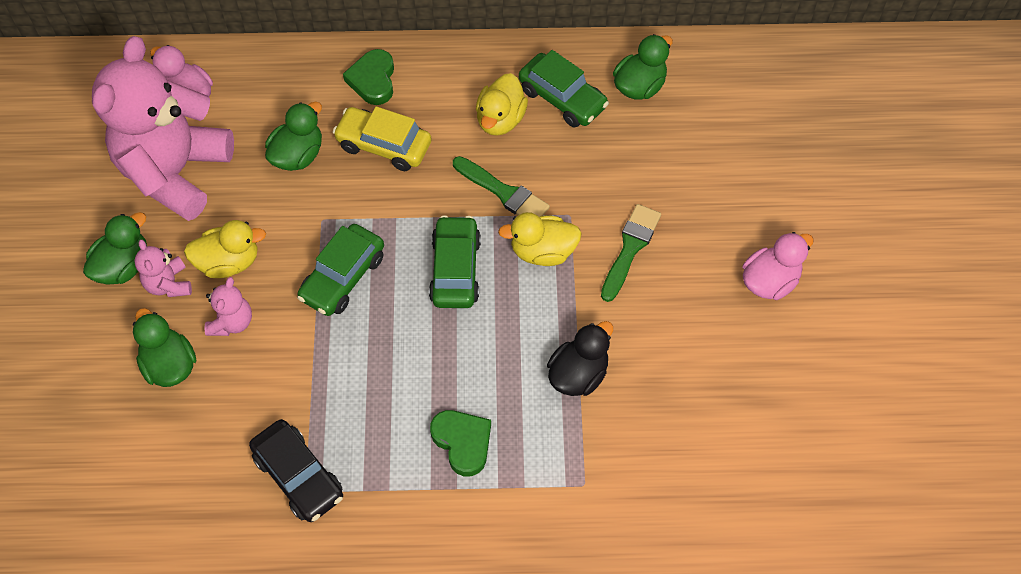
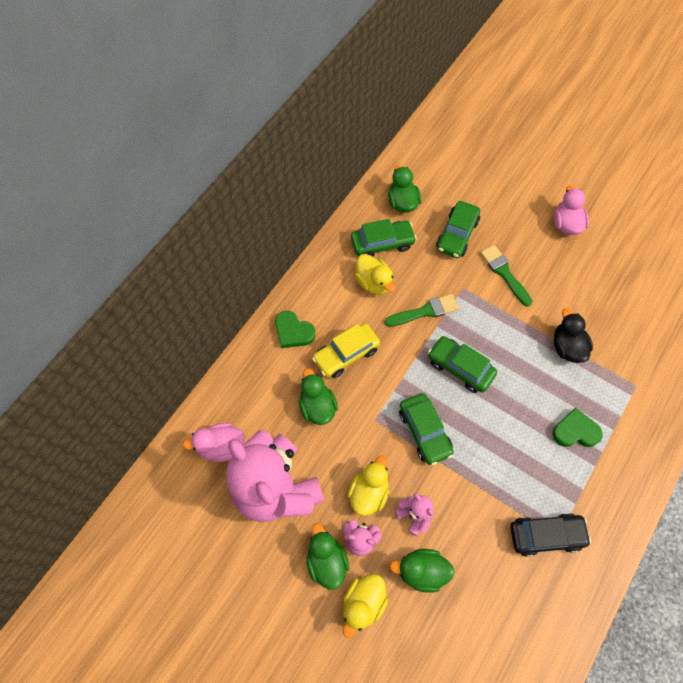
camera: 55 degrees left, 5 degrees up
(542, 251) = (478, 316): yellow duck -> yellow duck (363, 603)
(642, 168) = (457, 235): none -> green car

